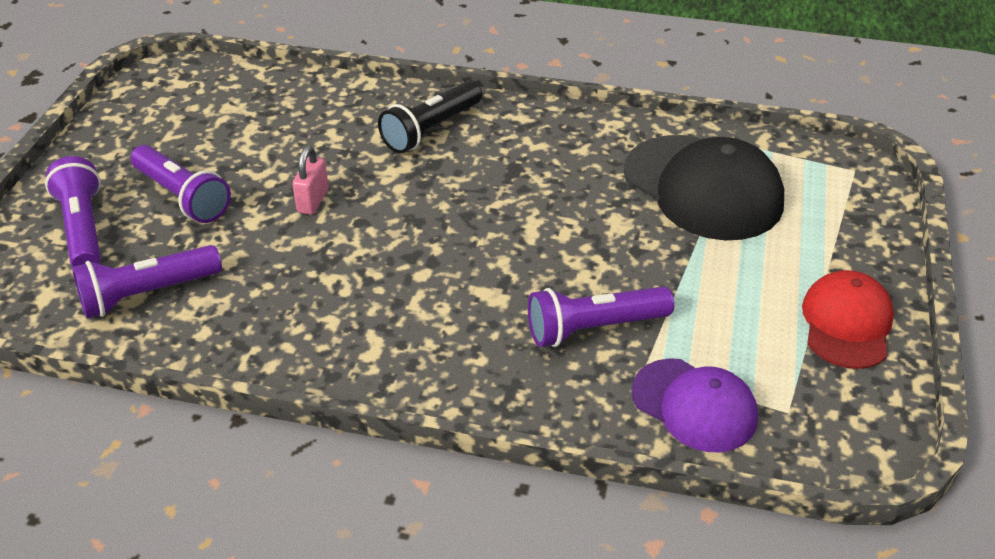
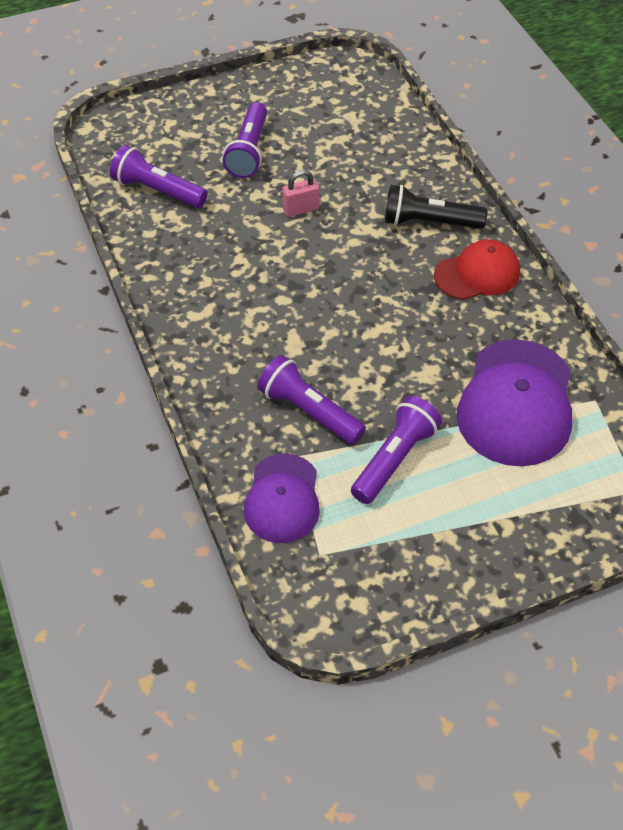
camera: 55 degrees right, 10 degrees up
(83, 228) = (184, 130): purple flashlight -> purple flashlight (395, 459)
(703, 188) = (516, 403): black cap -> purple cap
(846, 323) = (440, 555): red cap -> red cap (477, 274)

